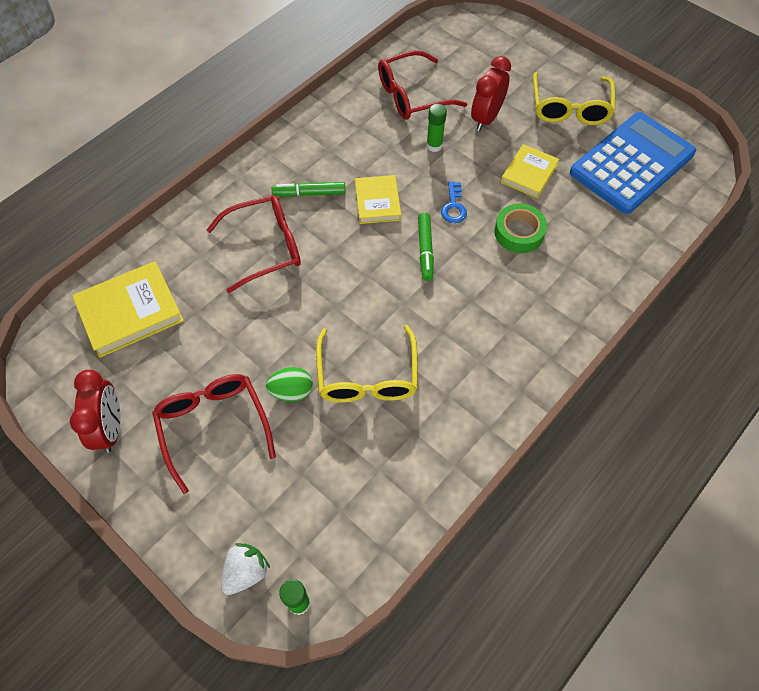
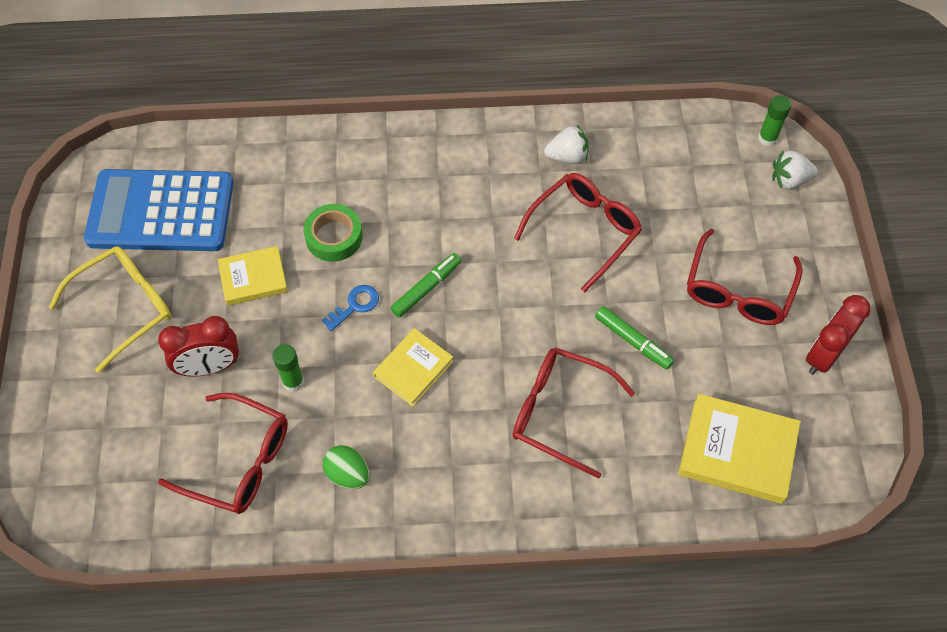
camera: 135 degrees left, 0 degrees up
(292, 391) = (654, 267): green egg -> green egg (348, 474)
(309, 193) = (464, 435): green marker -> green marker (632, 341)
(367, 376) = (584, 231): yellow glasses -> red glasses
(442, 426) = (567, 156): none -> white strawberry

